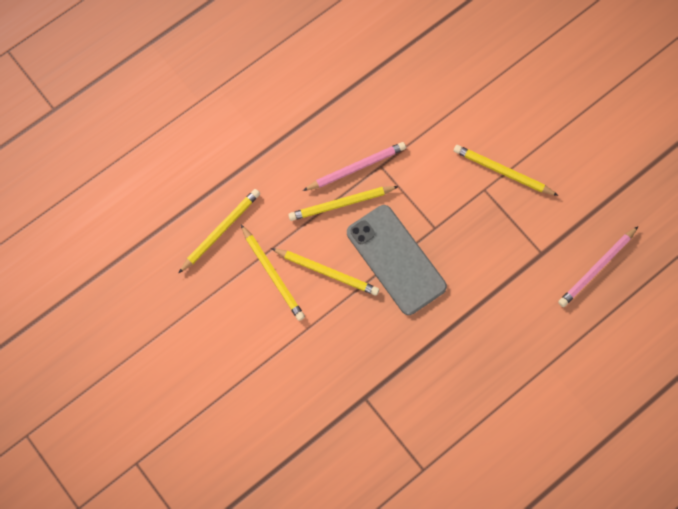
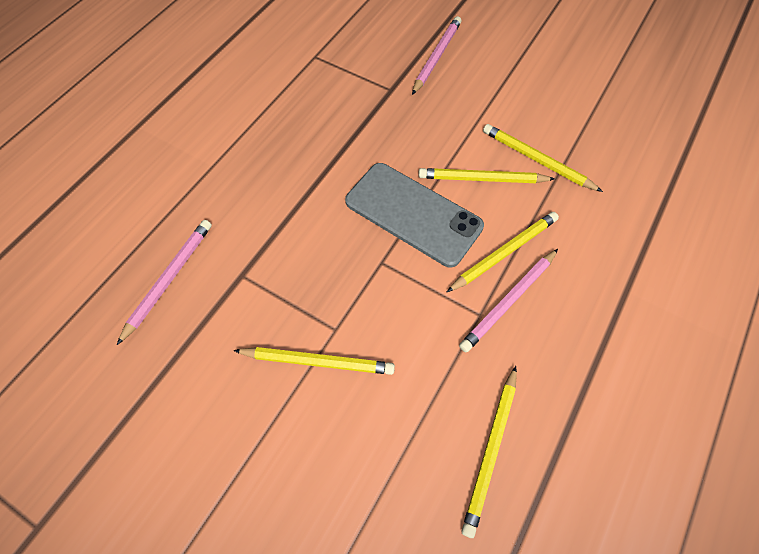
camera: 160 degrees right, 10 degrees down
(221, 230) = (617, 183): yellow pencil -> yellow pencil (491, 450)
(304, 424) = (436, 57): none -> pink pencil

